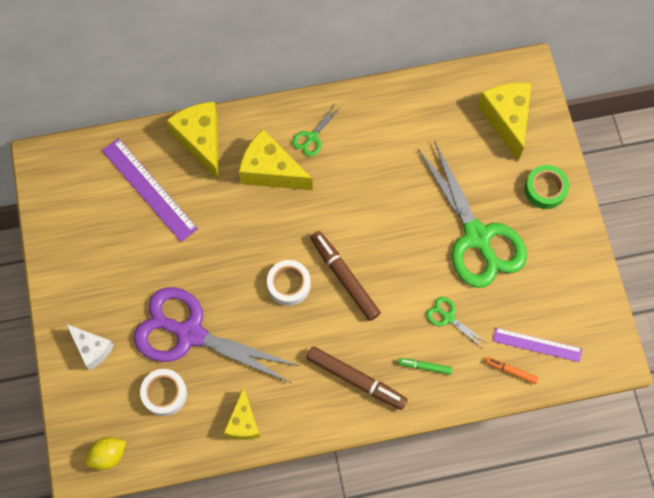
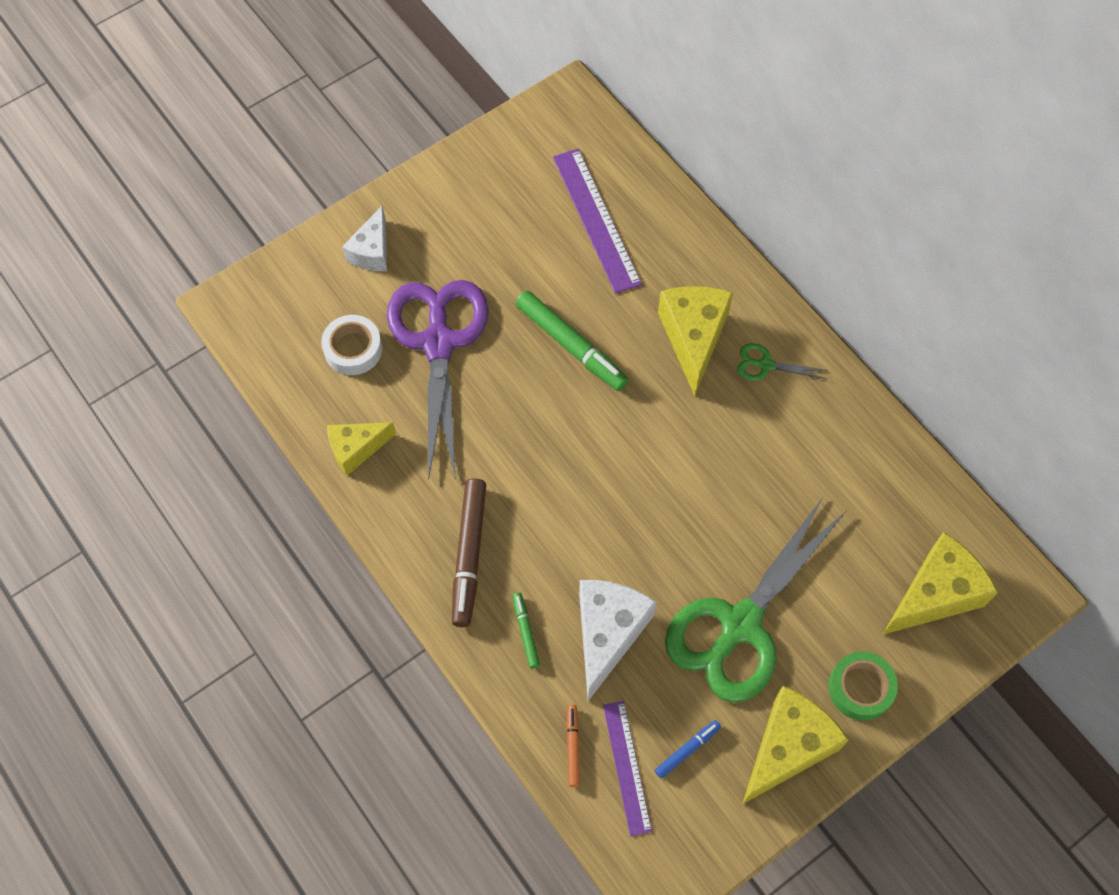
camera: 65 degrees right, 5 degrees down
(108, 455) = (255, 325): yellow lemon -> none
(149, 189) = (596, 219): purple ruler -> purple ruler turned 45 degrees counterclockwise
(201, 141) = (688, 245): yellow cheese -> yellow cheese (787, 747)
(237, 249) = (571, 346): none -> green marker
(289, 284) = (555, 423): white tape -> none
(344, 277) = (597, 484): brown marker -> none
(448, 317) = (607, 634): green scissors -> white cheese
(541, 304) = (687, 750): none -> blue marker

